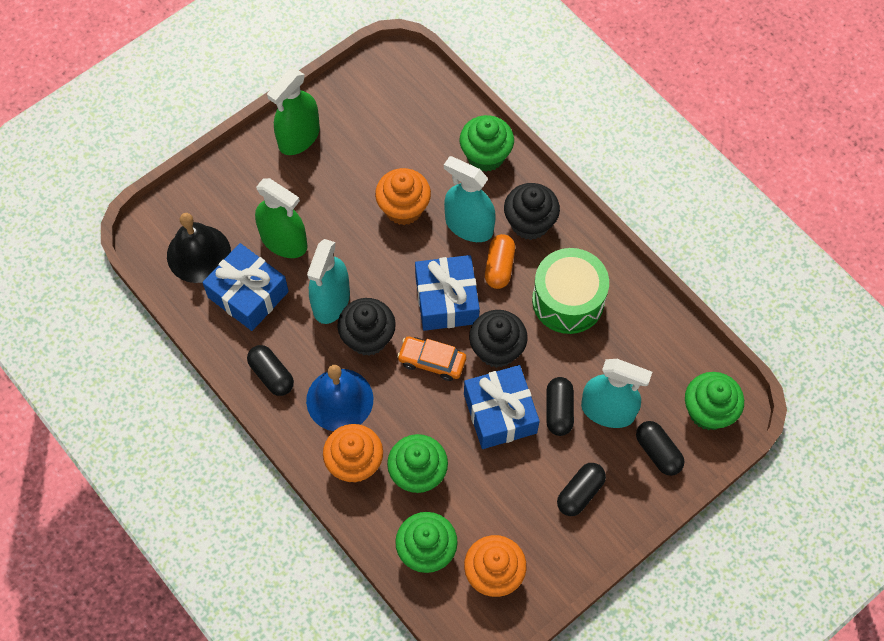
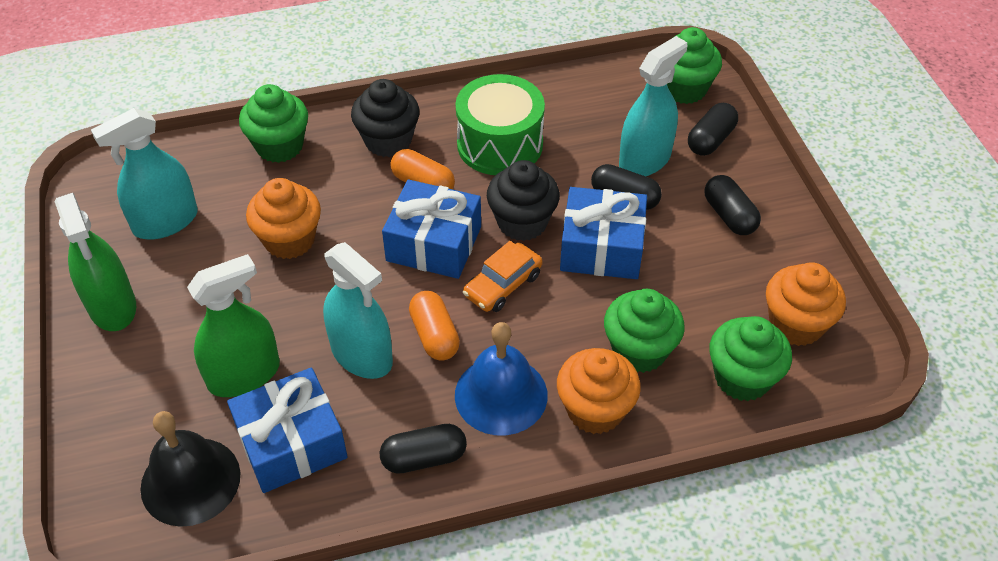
camera: 65 degrees left, 15 degrees down
(368, 337) = (435, 335): black cupcake -> orange capsule
(469, 226) = (354, 191): turquoise spray bottle -> turquoise spray bottle (165, 222)
(658, 452) = (710, 140): black capsule -> black capsule turned 45 degrees counterclockwise

